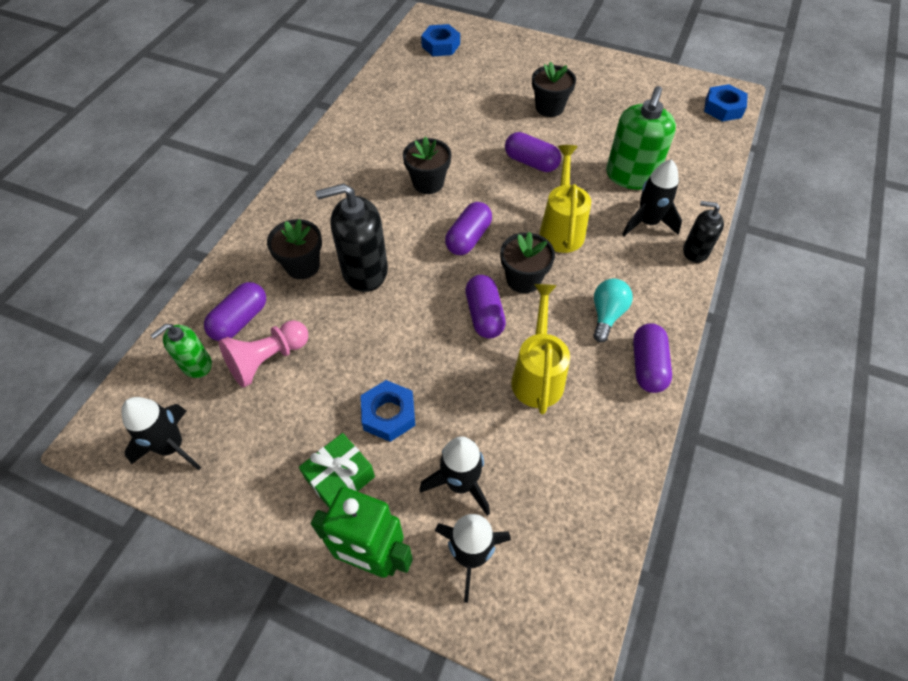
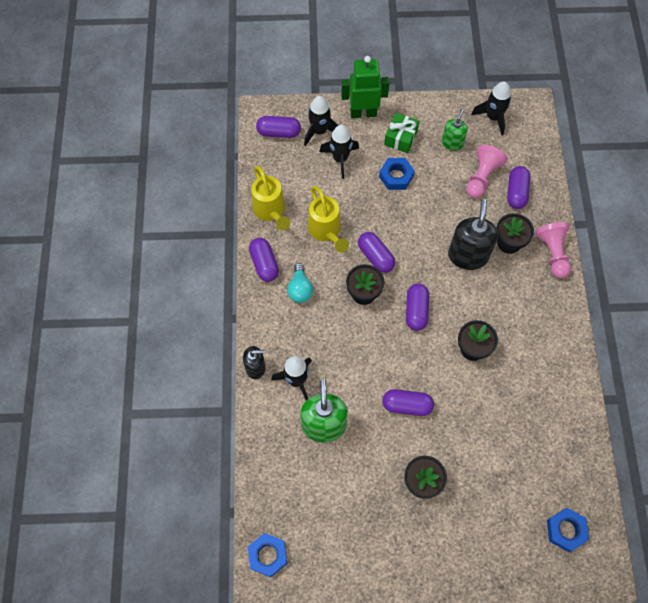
camera: 155 degrees right, 10 degrees up
(196, 364) = (518, 159): green soap dispenser -> green soap dispenser (452, 143)
(262, 235) = (552, 253): none -> pink pawn
(364, 271) = (468, 255): black soap dispenser -> black soap dispenser turned 45 degrees counterclockwise
(547, 589) = (279, 132): none -> purple capsule
(561, 228) = (356, 348): yellow watering can -> yellow watering can (271, 212)

